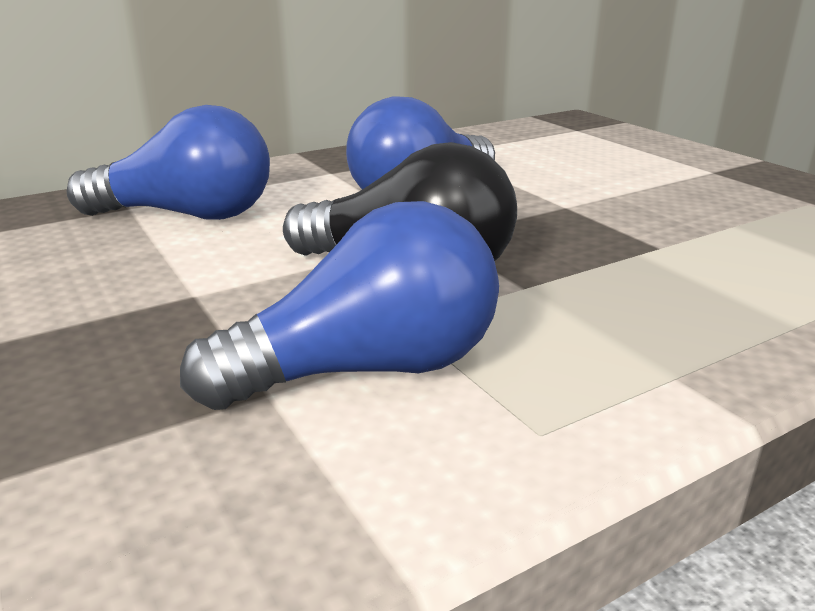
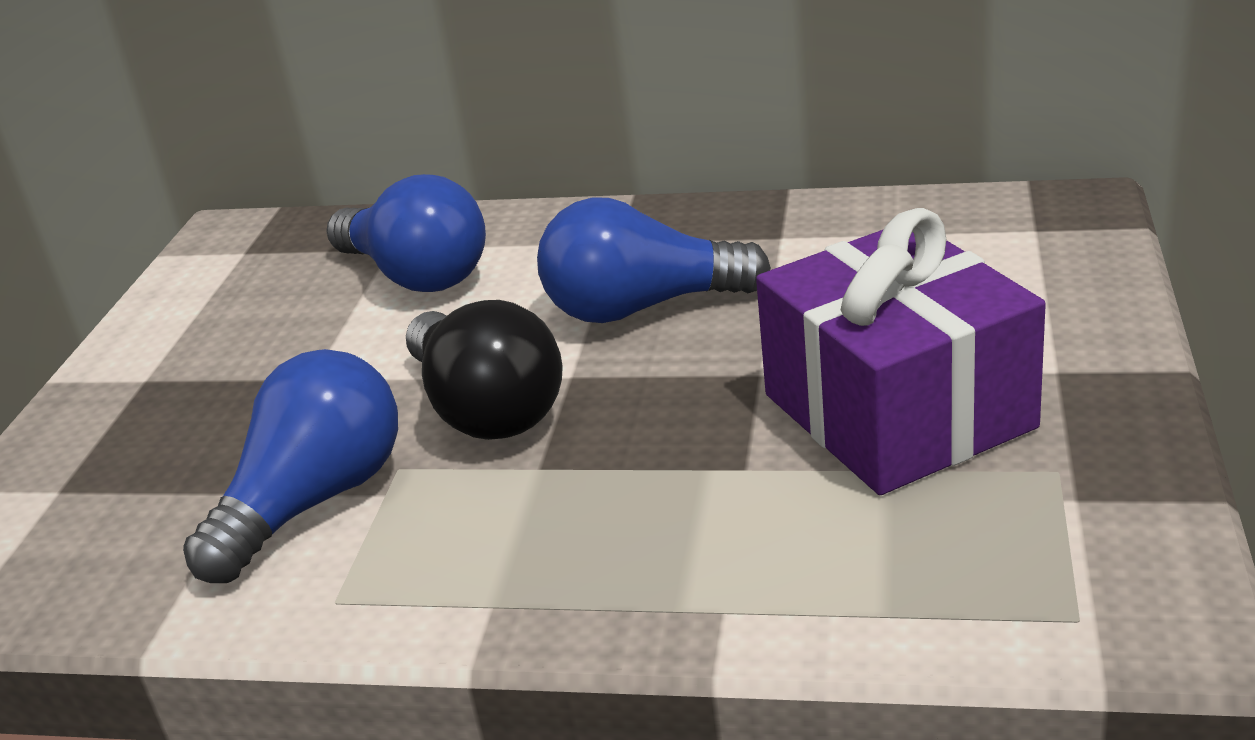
camera: 45 degrees right, 5 degrees up
(369, 369) = (315, 501): blue light bulb -> blue light bulb turned 75 degrees counterclockwise
(680, 201) = (897, 411): none -> purple gift

